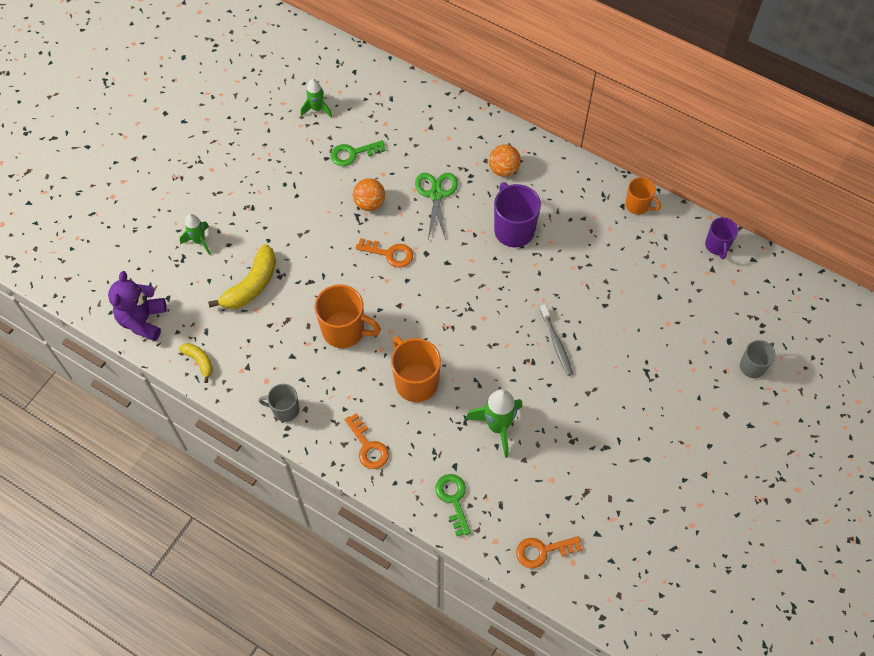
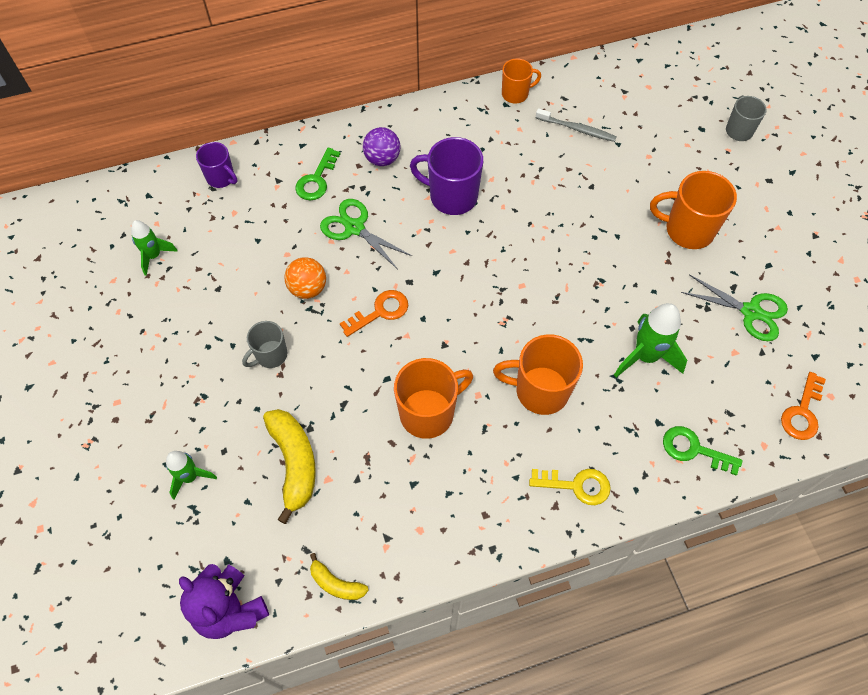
camera: 50 degrees left, 0 degrees up
(199, 361) = (336, 583): yellow banana -> yellow banana turned 150 degrees counterclockwise
(285, 410) = (469, 536): grey mug -> grey mug (270, 355)
(353, 154) = (238, 262): green key -> green key (317, 179)
(368, 446) = (576, 485): orange key -> yellow key
(503, 169) = (382, 159): orange ball -> purple ball
(556, 343) = (598, 249): grey toothbrush -> grey toothbrush (577, 129)
(595, 471) = (751, 312): none -> green scissors
(626, 388) = (687, 230): none -> orange mug
(717, 246) = (605, 72): purple mug -> purple mug (221, 178)

